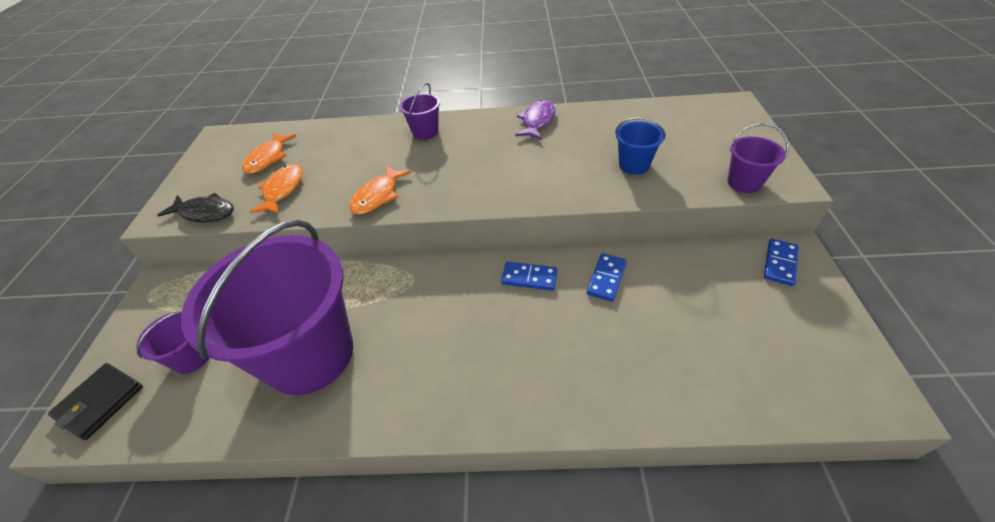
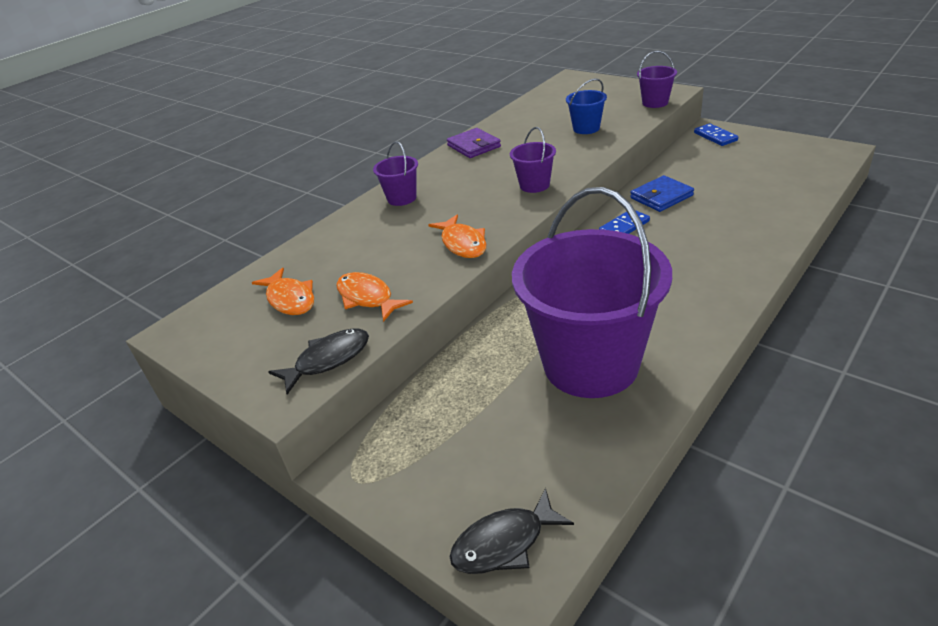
camera: 50 degrees left, 10 degrees down
(100, 402) = (504, 543): black wallet -> black fish
(192, 357) = (511, 451): purple bucket -> purple bucket (534, 185)
(537, 121) = (474, 146): purple fish -> purple wallet
(606, 278) = (661, 197): blue domino -> blue wallet

